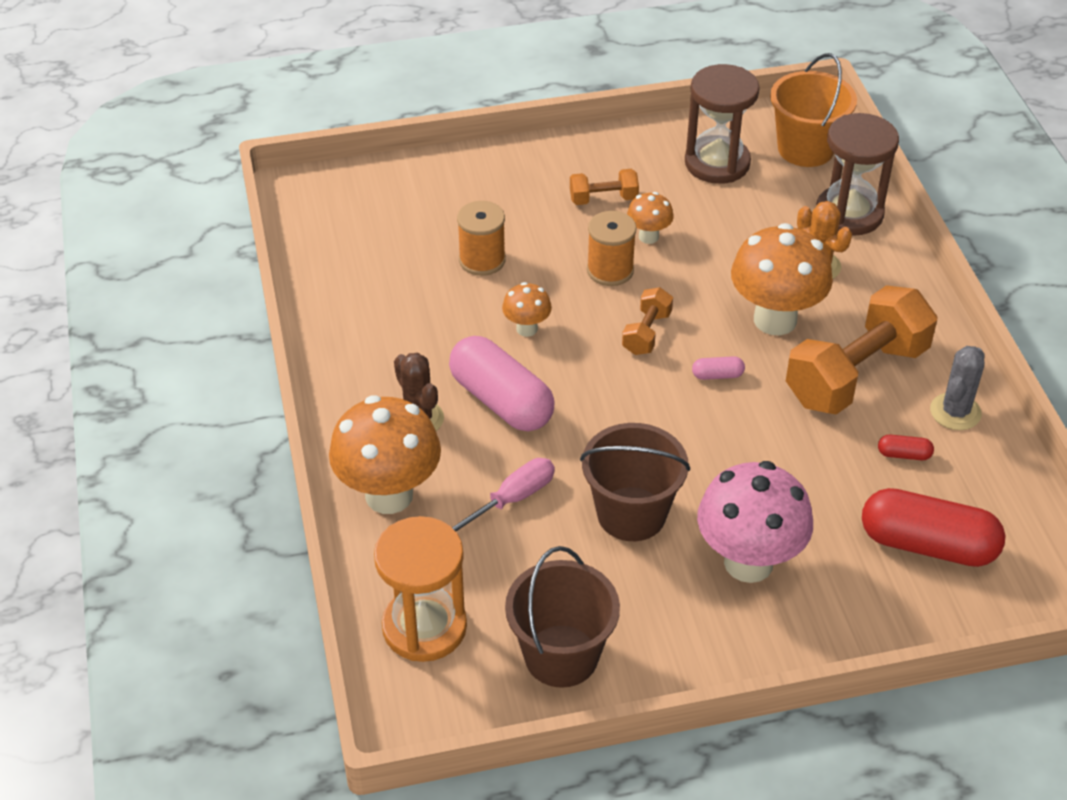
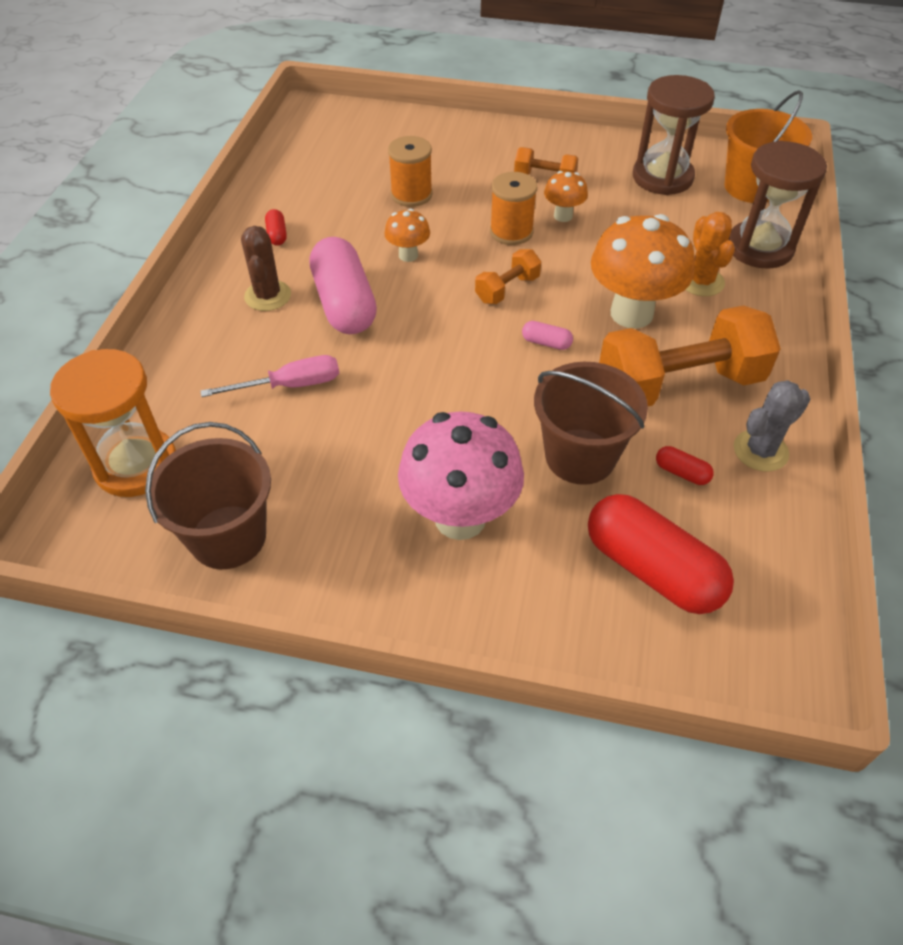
camera: 25 degrees right, 5 degrees up
(376, 350) = (277, 235): none -> red capsule
(389, 495) = (197, 347): orange mushroom -> none
(631, 514) = (384, 434): brown bucket -> brown bucket (580, 456)

